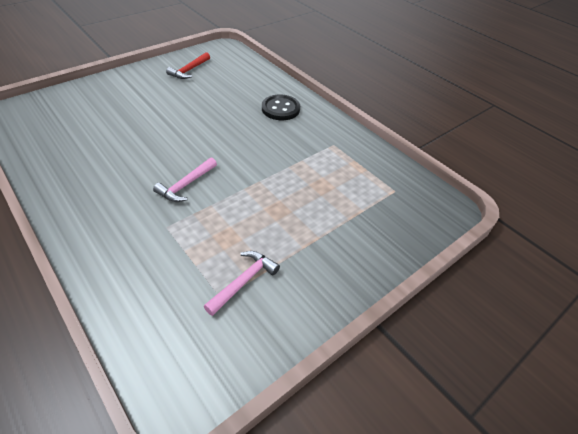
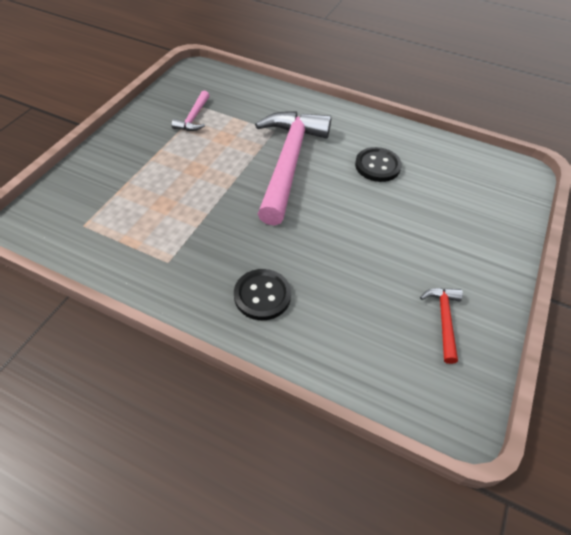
camera: 155 degrees right, 5 degrees up
(112, 155) = (377, 166): none -> black button
(186, 185) = (288, 163): pink hammer -> pink hammer, size x2.31

